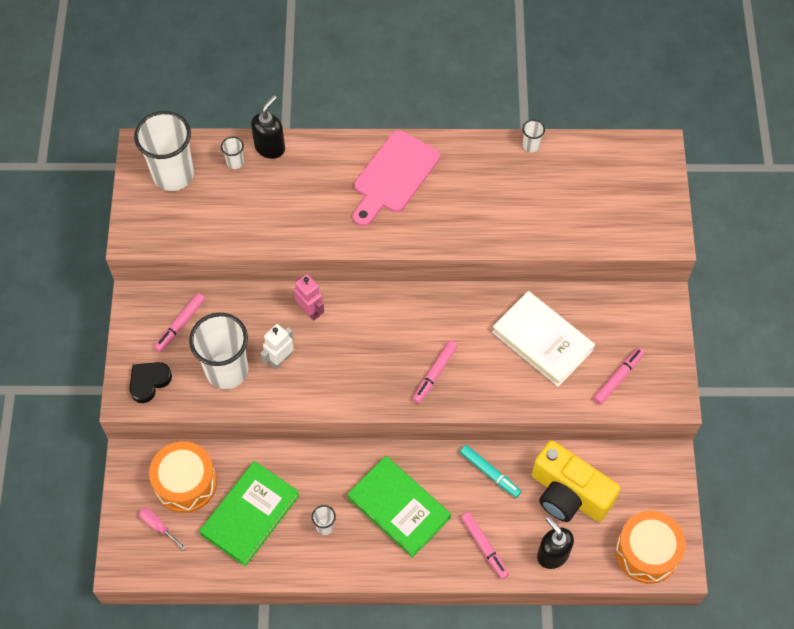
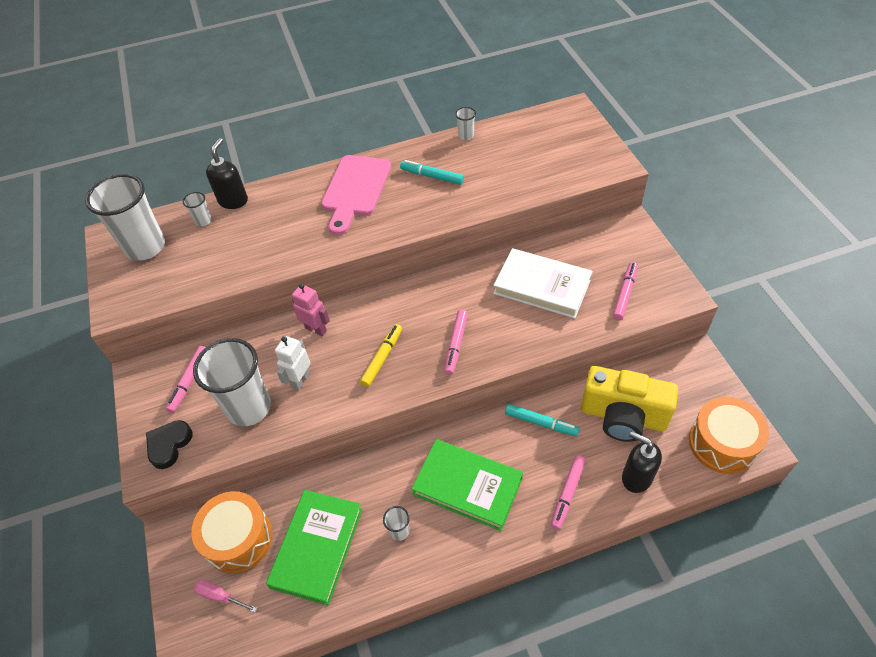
camera: 15 degrees left, 10 degrees down
(362, 363) = (382, 358): none -> yellow marker
(476, 186) = (432, 176): none -> turquoise marker
(484, 547) = (567, 494): pink marker -> pink marker turned 75 degrees clockwise

